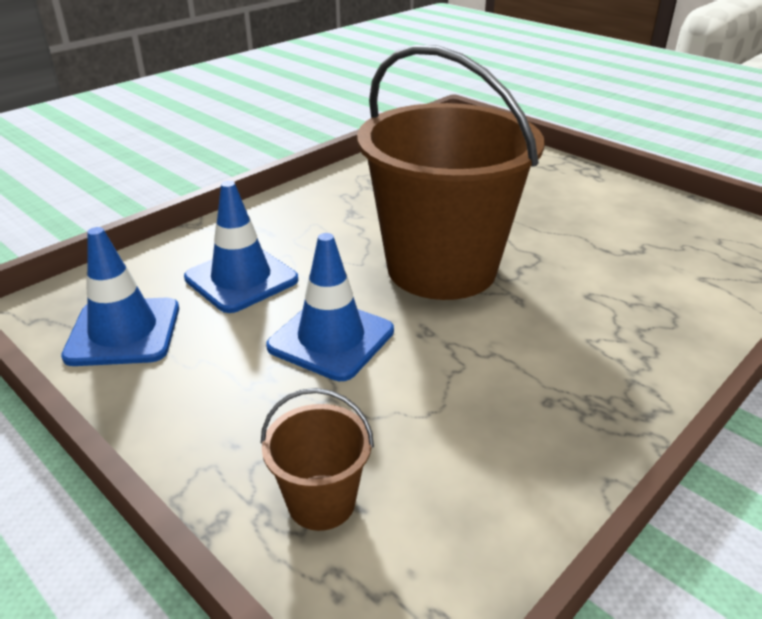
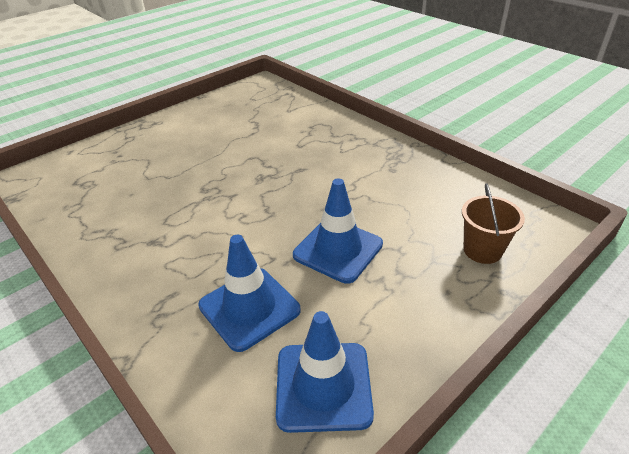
camera: 85 degrees left, 5 degrees up
(441, 268) = (258, 197): brown bucket -> none

